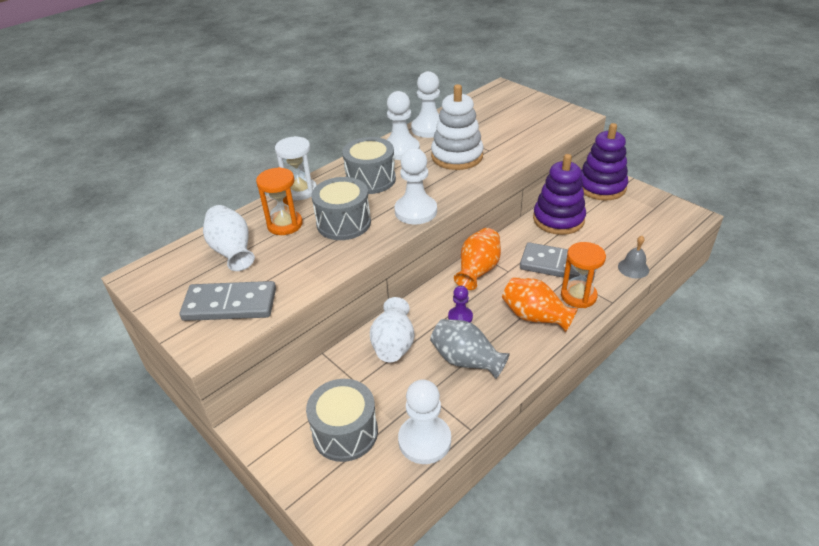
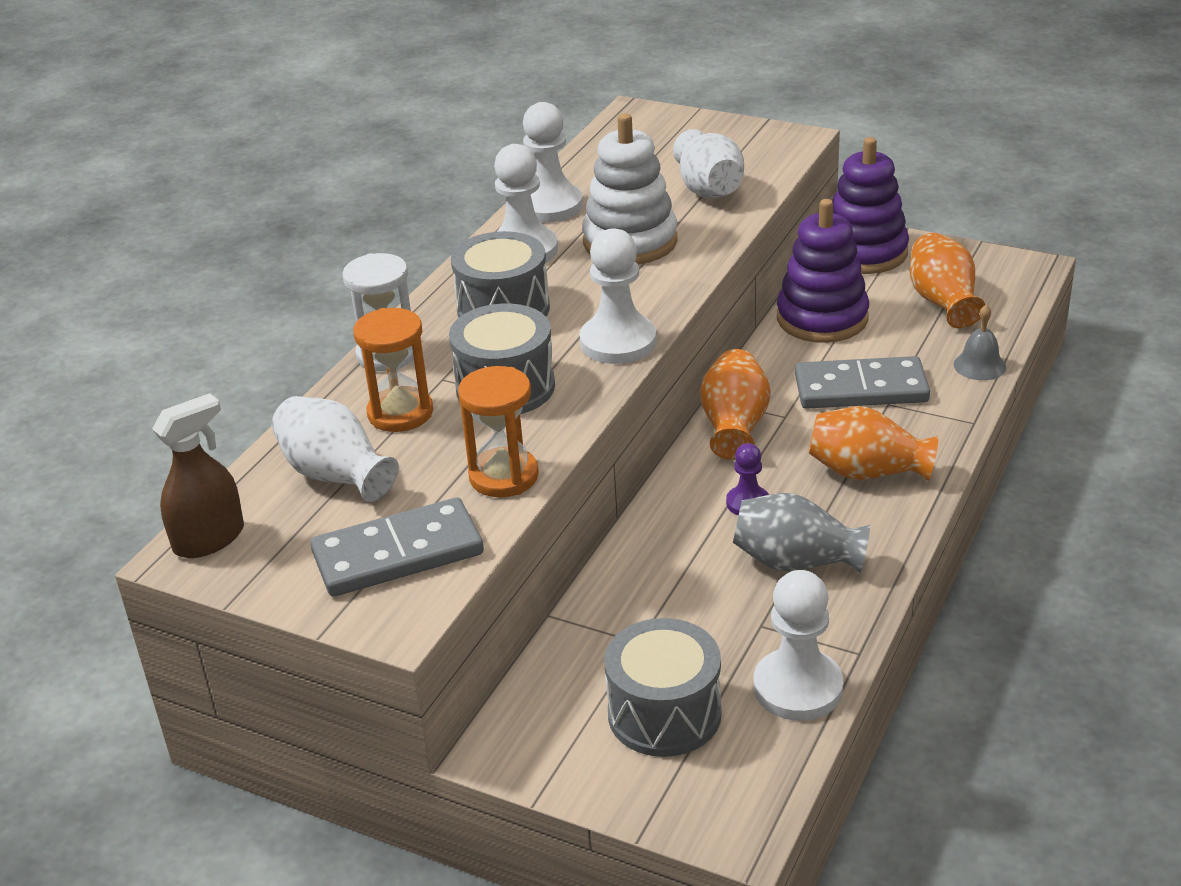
camera: 20 degrees left, 5 degrees down
(153, 270) = (209, 539): none -> brown spray bottle
(393, 344) = (662, 570): white vase -> white vase (709, 190)
(578, 296) = (917, 426): orange hourglass -> orange hourglass (504, 476)
(631, 225) = (943, 302): none -> orange vase

